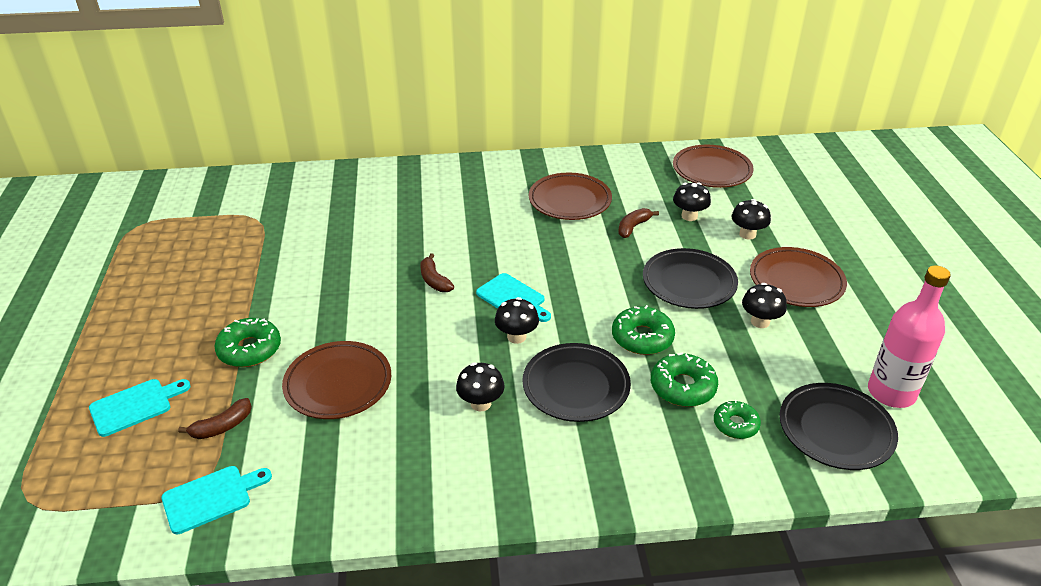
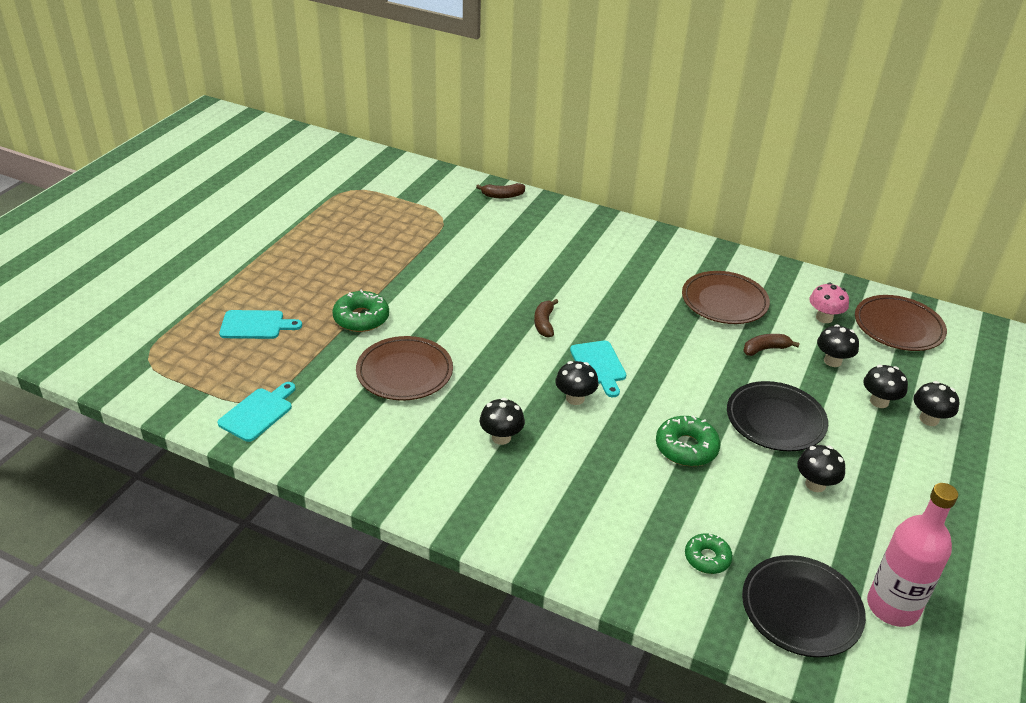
camera: 30 degrees right, 0 degrees up
(211, 498) = (258, 413): turquoise cutting board -> turquoise cutting board turned 60 degrees counterclockwise
(222, 426) = (301, 366): brown banana -> brown banana (502, 196)
(576, 386) = (591, 460): black plate -> none
(654, 184) = (824, 318): none -> pink mushroom
(682, 387) = (686, 505): green donut -> none
(791, 233) = (929, 419): none -> black mushroom
(796, 281) = (889, 465): brown plate -> none

